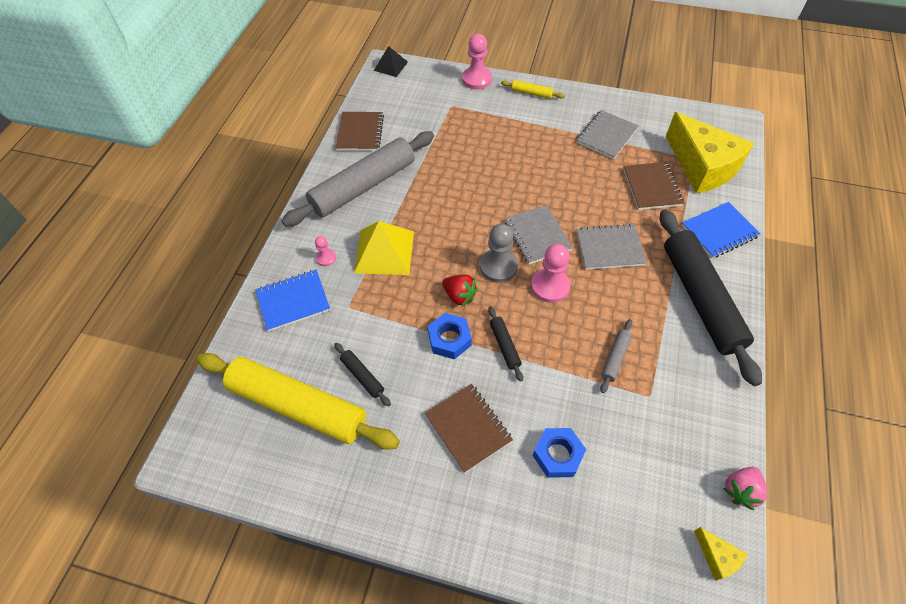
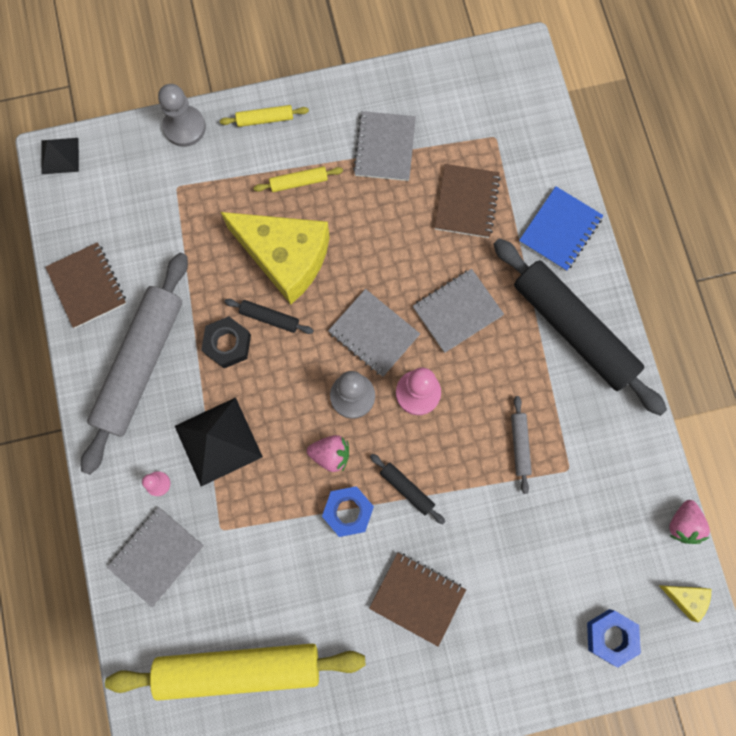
camera: 30 degrees left, 20 degrees up
(293, 301) = (157, 556): blue notebook -> grey notebook
(362, 376) = (284, 601): black rolling pin -> black rolling pin (269, 318)
(384, 251) = (218, 441): yellow pyramid -> black pyramid
(429, 199) = (227, 344): none -> black nut
(459, 296) = (330, 454): red strawberry -> pink strawberry
(477, 79) = (184, 127): pink pawn -> grey pawn
(534, 132) = (299, 182): none -> yellow rolling pin
(558, 455) = (512, 579): blue nut -> blue nut (610, 636)
(651, 187) = (466, 202): brown notebook -> brown notebook turned 45 degrees clockwise
(702, 166) = (509, 143): yellow cheese -> yellow cheese (285, 257)

